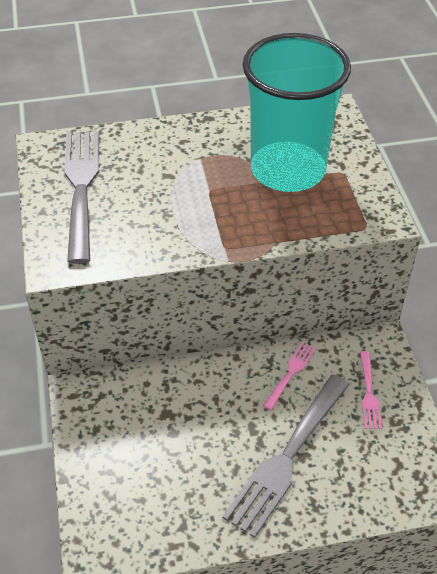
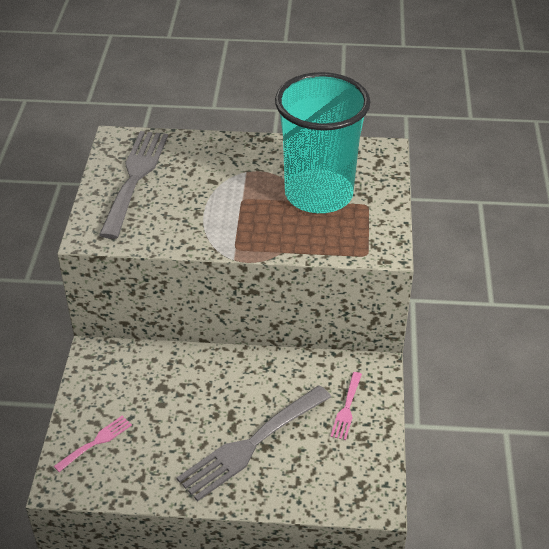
camera: 15 degrees right, 5 degrees down
(291, 373) = (283, 377): pink fork -> pink fork (96, 442)

